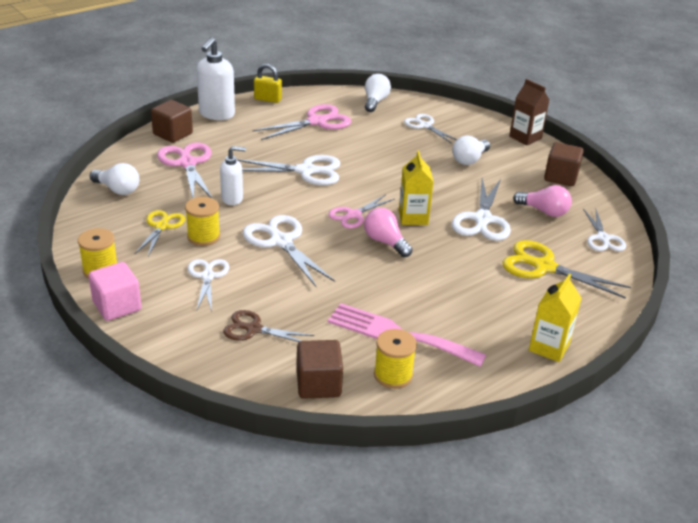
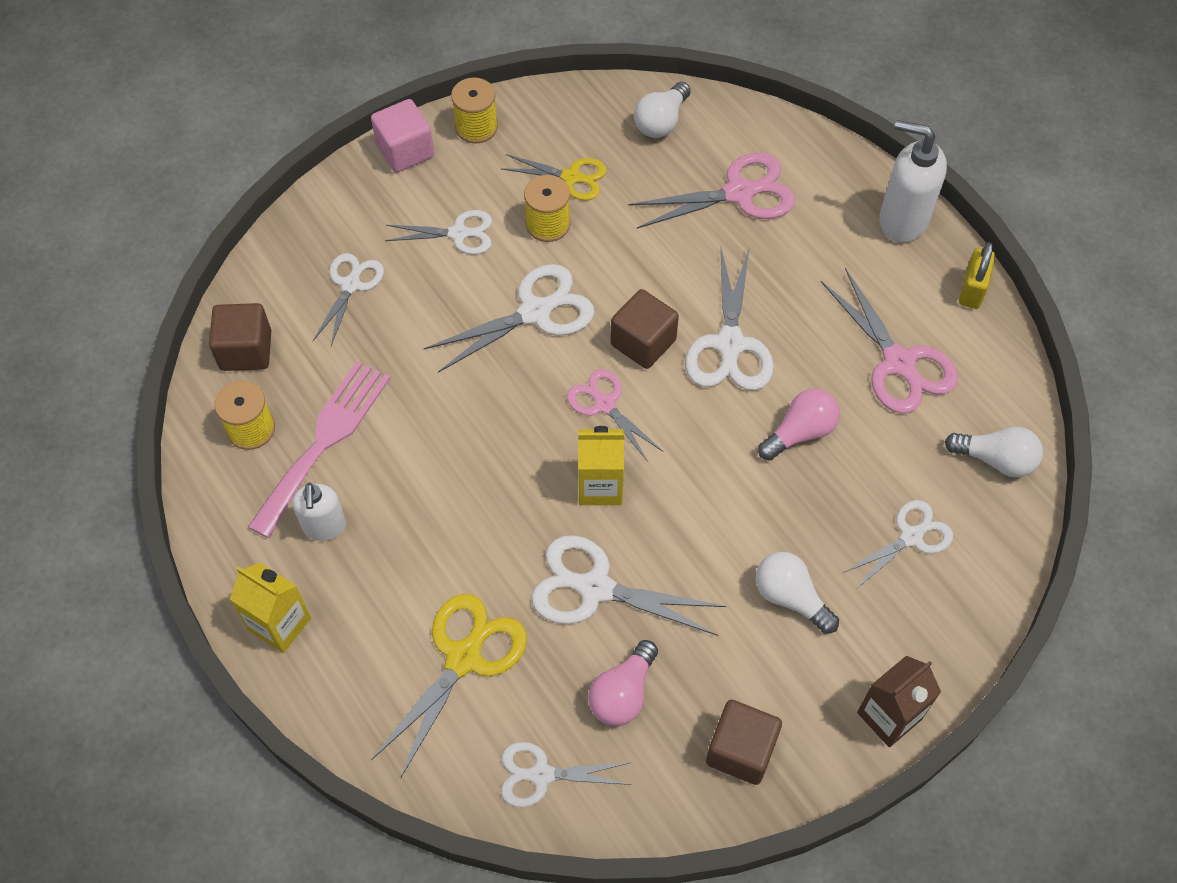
camera: 95 degrees right, 25 degrees up
(173, 134) = (827, 168): brown cube -> brown cube (643, 342)
(232, 199) = (644, 252): white soap dispenser -> white soap dispenser (324, 526)
(253, 329) = (351, 285): brown scissors -> white scissors
(385, 242) = (533, 442): pink light bulb -> pink light bulb (800, 432)

